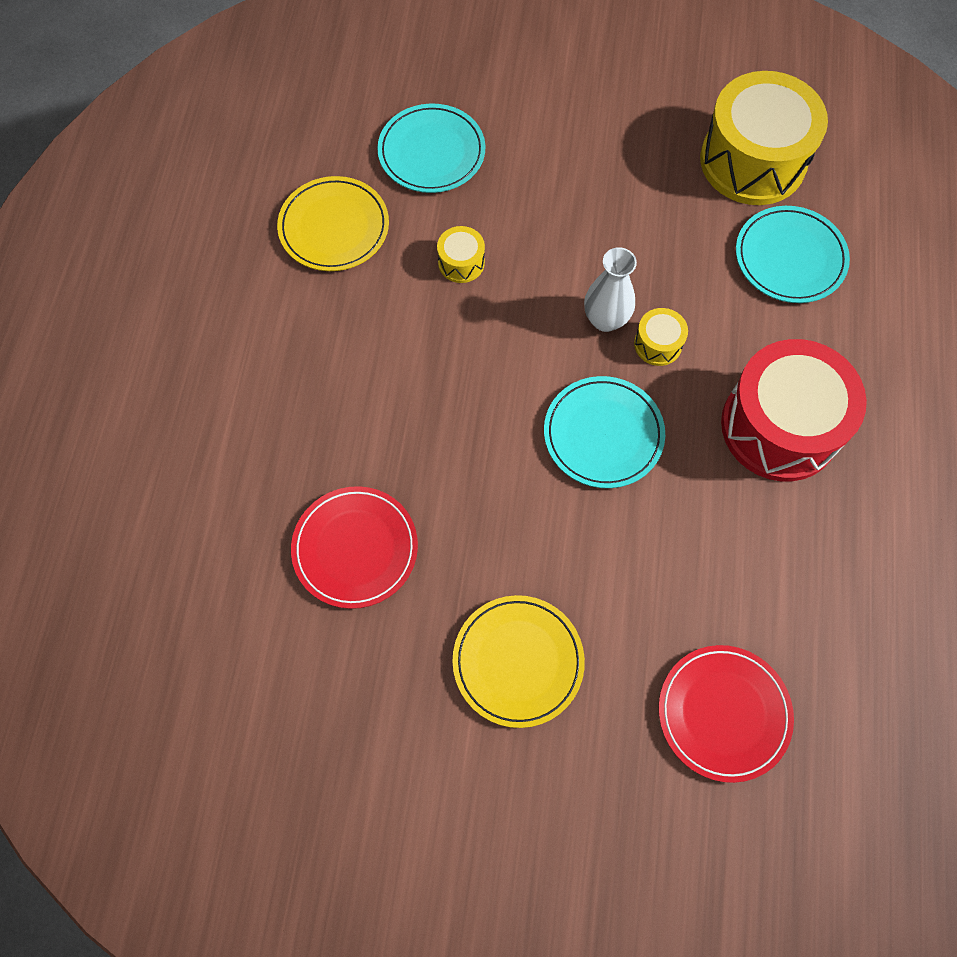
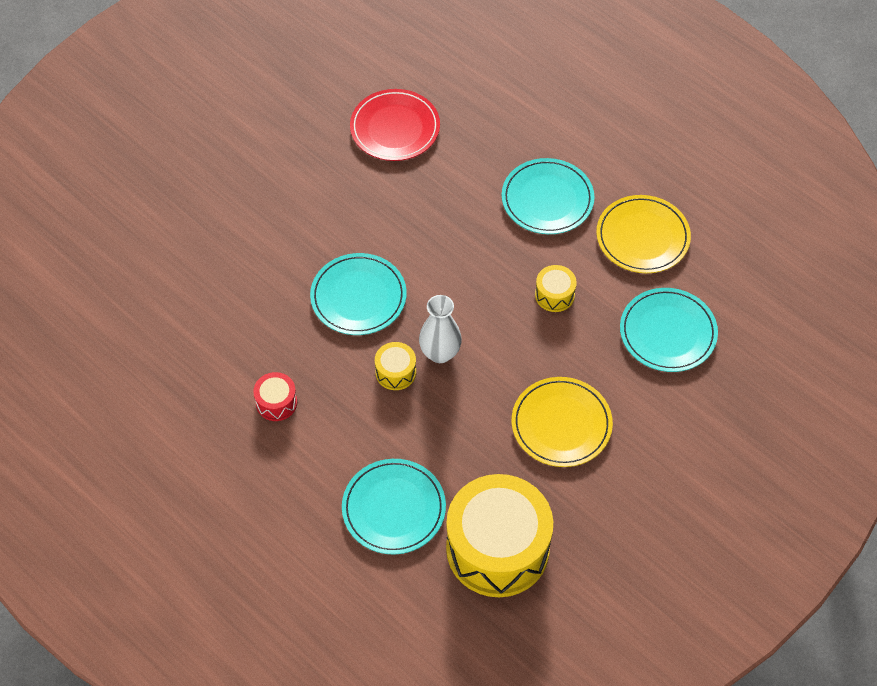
camera: 125 degrees right, 10 degrees down
(347, 335) = (547, 199): none -> turquoise plate
(518, 661) = (260, 167): yellow plate -> yellow plate (561, 424)
(723, 713) = (141, 245): red plate -> none
(780, 426) = (276, 402): red drum -> red drum, size x0.42

